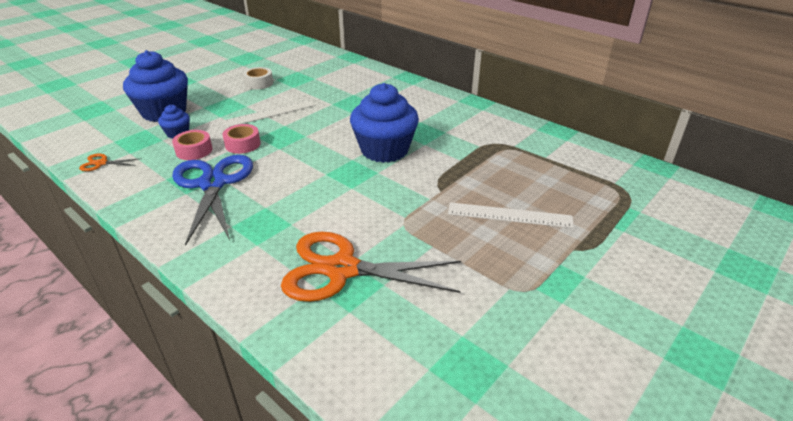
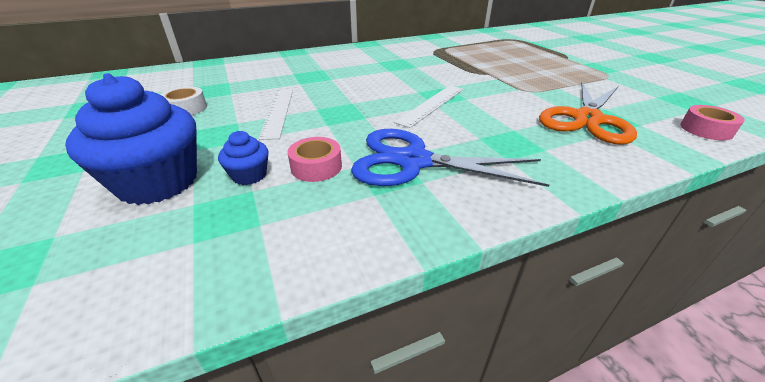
camera: 65 degrees left, 0 degrees up
(101, 163) = (264, 259): orange scissors -> none
(243, 144) = (335, 134): pink tape -> pink tape (706, 129)
(384, 150) = (413, 79): blue cupcake -> none
(509, 215) = (527, 64): white ruler -> white ruler (431, 105)

